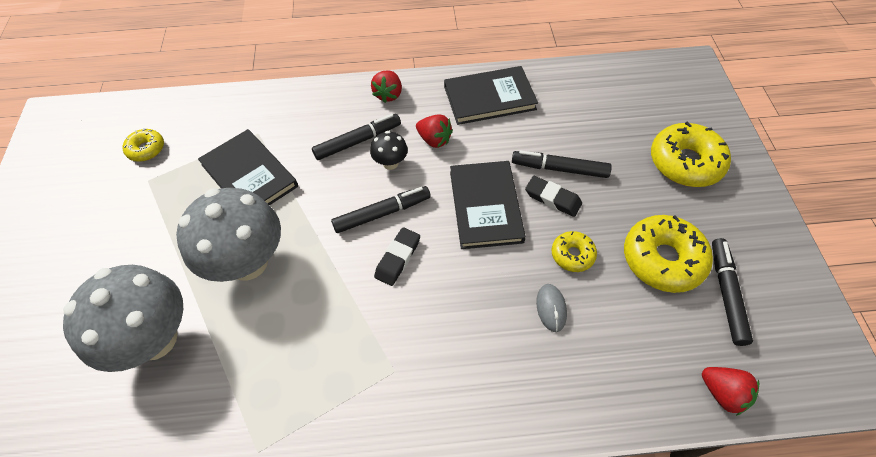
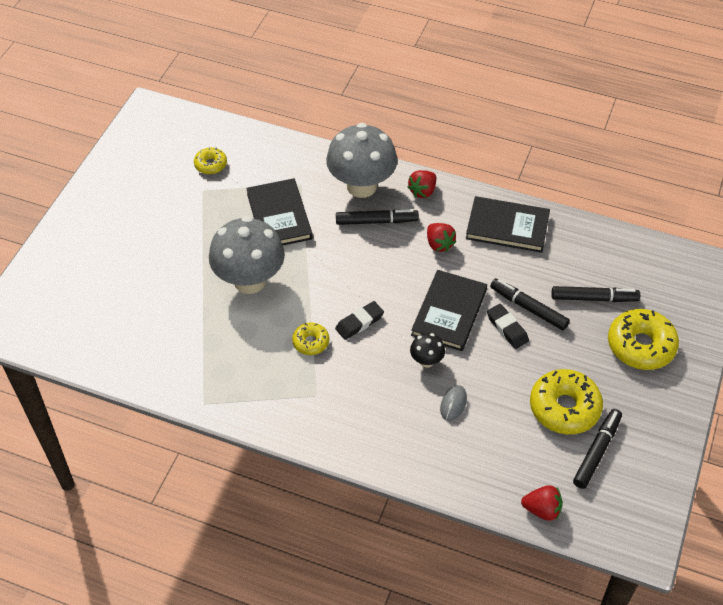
camera: 25 degrees right, 5 degrees down
(155, 339) = (166, 306): grey mushroom -> grey mushroom (361, 186)
(382, 213) = (365, 285): black marker -> black marker (594, 298)
(390, 163) = (393, 249): black mushroom -> black mushroom (426, 361)
(572, 255) = (494, 375): yellow donut -> yellow donut (311, 342)
(722, 393) = (542, 510): red strawberry -> red strawberry turned 60 degrees counterclockwise

